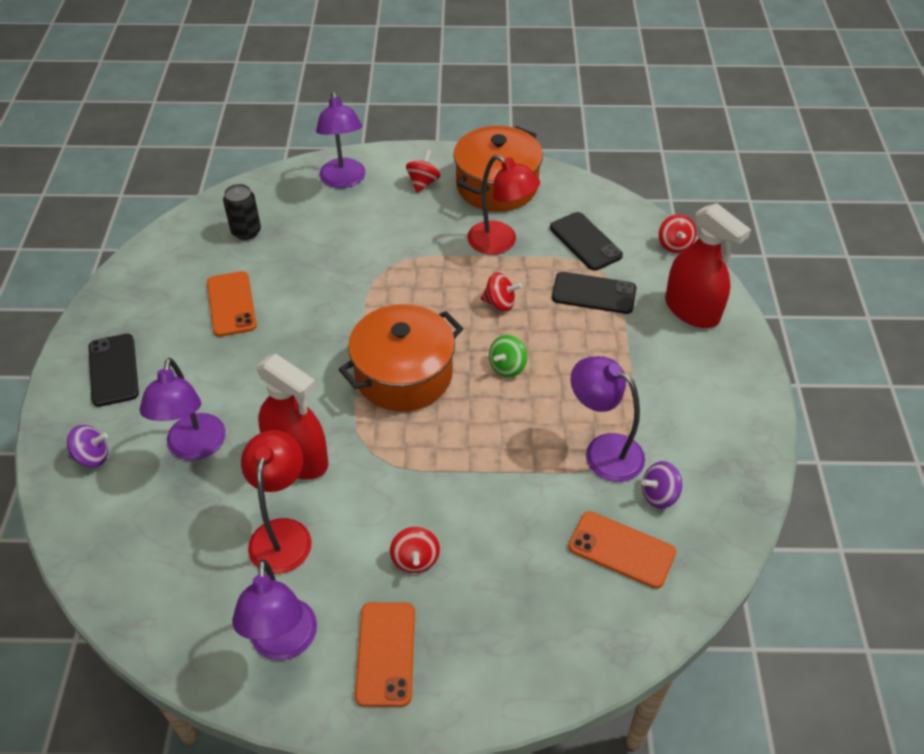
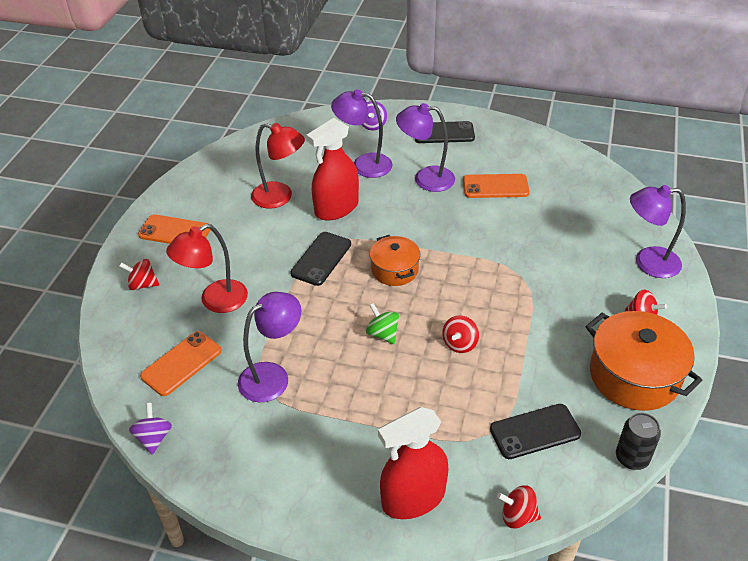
camera: 105 degrees right, 5 degrees down
(246, 231) = (580, 198): black can -> black can (632, 458)
(283, 643) = (205, 192): purple lamp -> purple lamp (425, 178)
(404, 374) = (394, 270): orange pot -> orange pot, size x0.59
(415, 559) = (231, 253): red spinning top -> red spinning top (142, 284)
(500, 243) = (542, 360): red lamp -> red lamp (215, 301)
(593, 293) = (456, 418): black phone -> black phone (321, 259)
(659, 495) = (215, 401): purple spinning top -> purple spinning top (154, 438)

